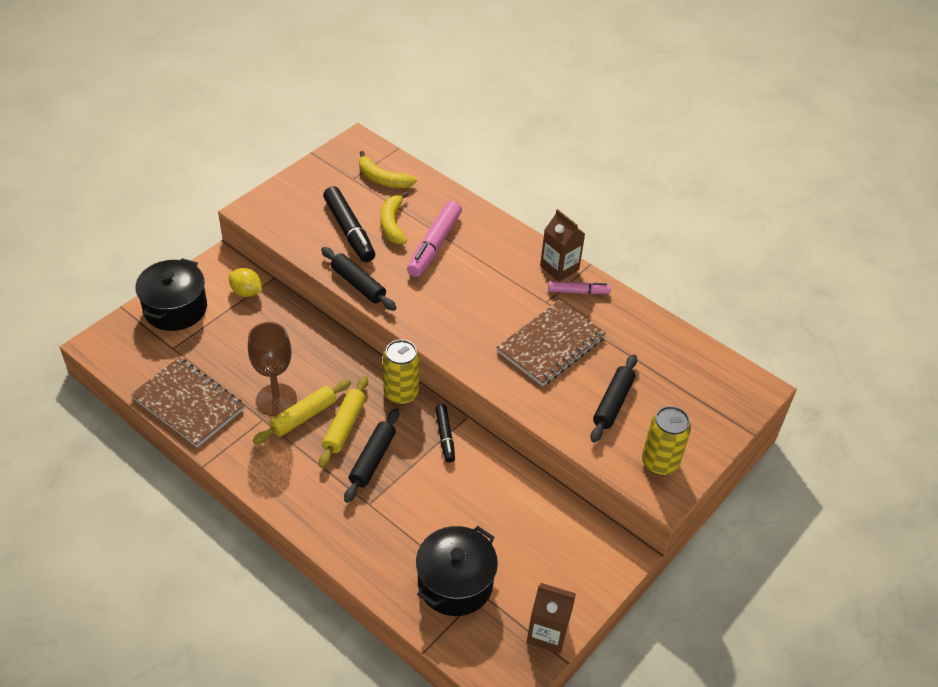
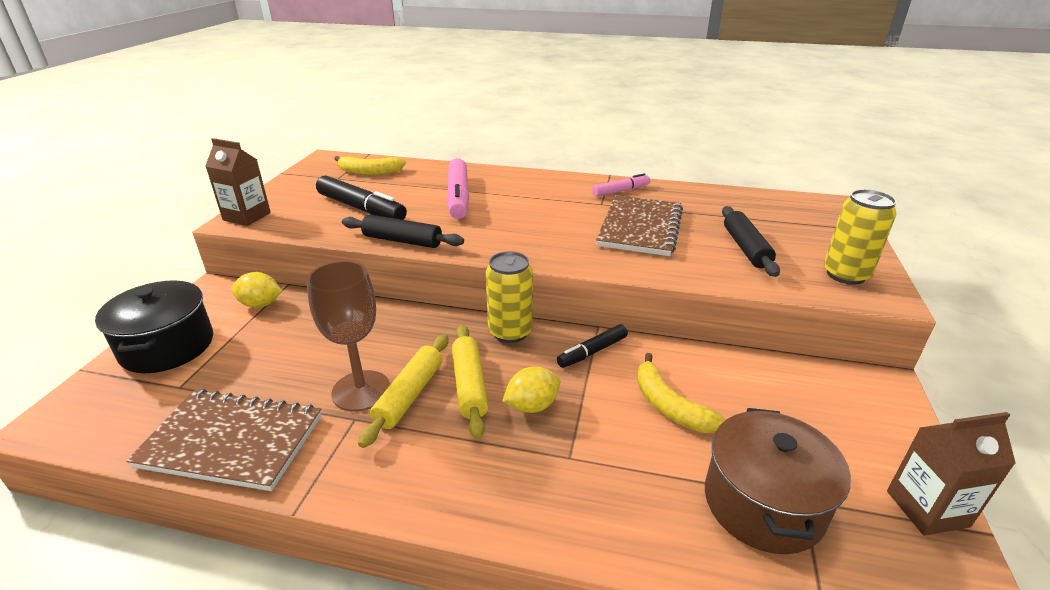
camera: 25 degrees left, 15 degrees down
(372, 459) = (532, 406): black rolling pin -> yellow lemon
(392, 224) = (404, 194): yellow banana -> yellow banana (669, 406)
(445, 436) = (592, 352): black marker -> black marker turned 90 degrees clockwise
(455, 583) = (763, 503): black pot -> brown pot
(559, 268) = (587, 182): brown carton -> brown carton (247, 216)

